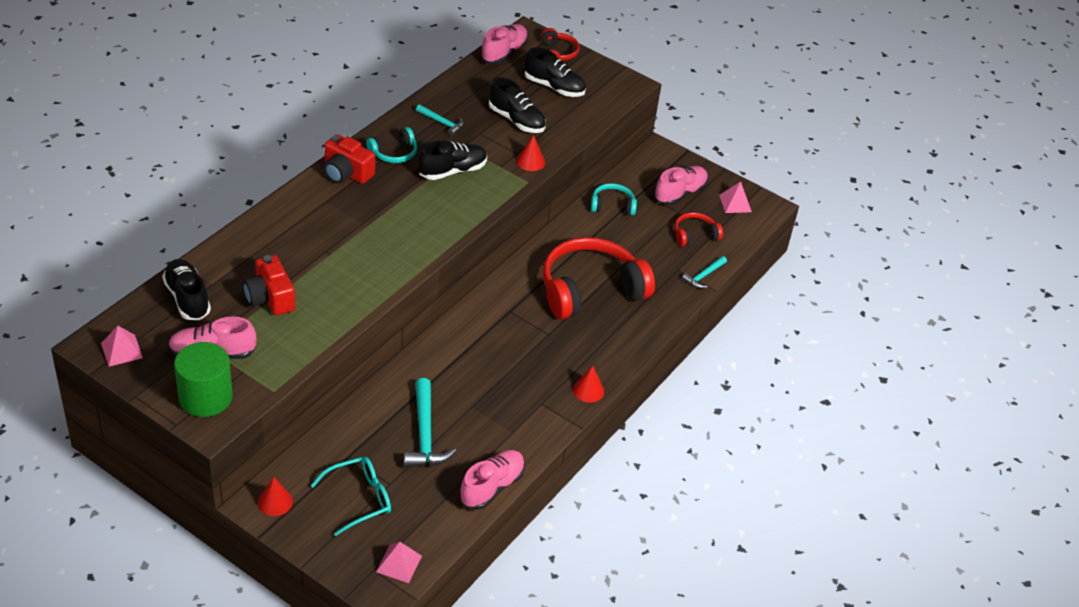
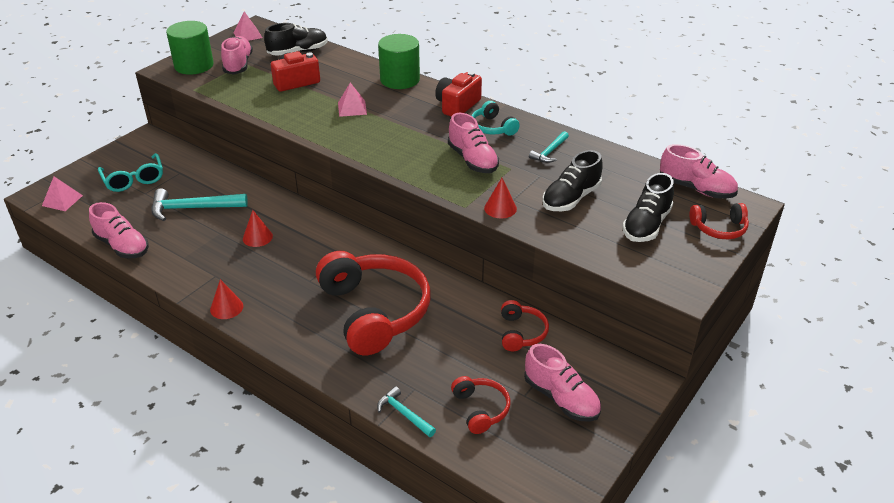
camera: 95 degrees right, 5 degrees down
(275, 502) = (144, 144): red cone -> red cone (257, 237)
(280, 212) = (400, 80): none -> green cylinder
(452, 171) = (472, 160): black shoe -> pink shoe
(612, 205) = (521, 333): turquoise headphones -> red headphones
(735, 203) = (556, 459): pink pyramid -> pink pyramid (352, 108)

